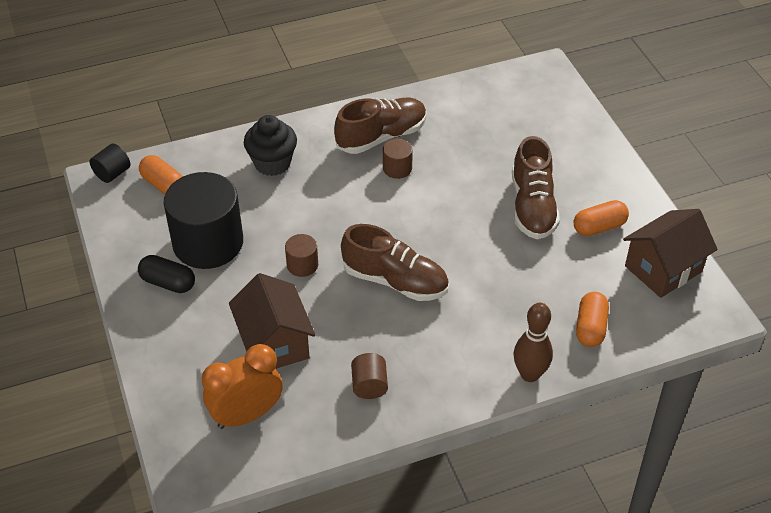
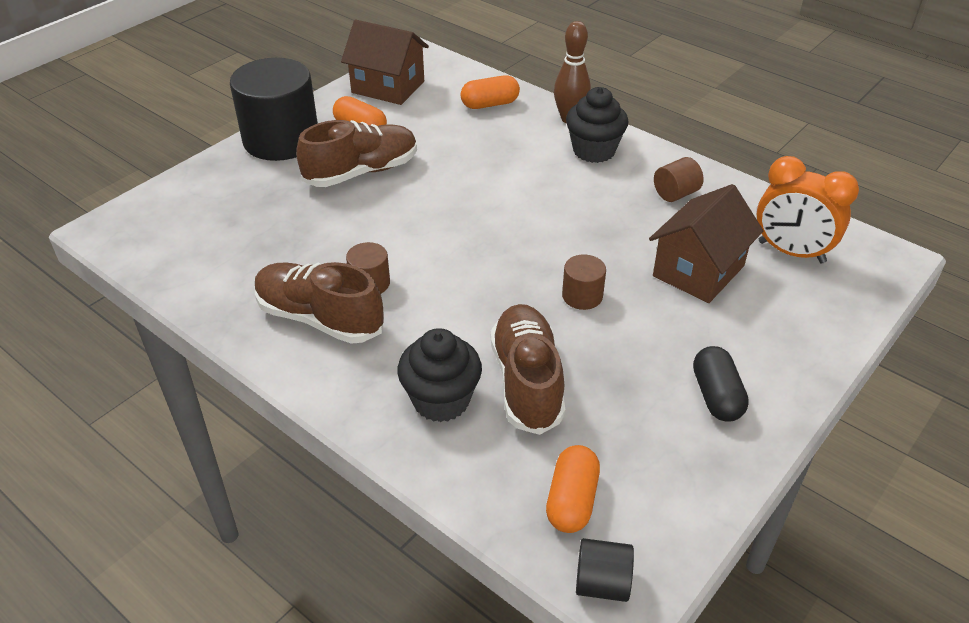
camera: 120 degrees left, 5 degrees down
(208, 243) = (626, 392): black cylinder -> black cylinder (281, 140)
(395, 281) = (541, 223): brown shoe -> brown shoe (527, 381)
(467, 364) = (594, 151): none -> black cupcake

